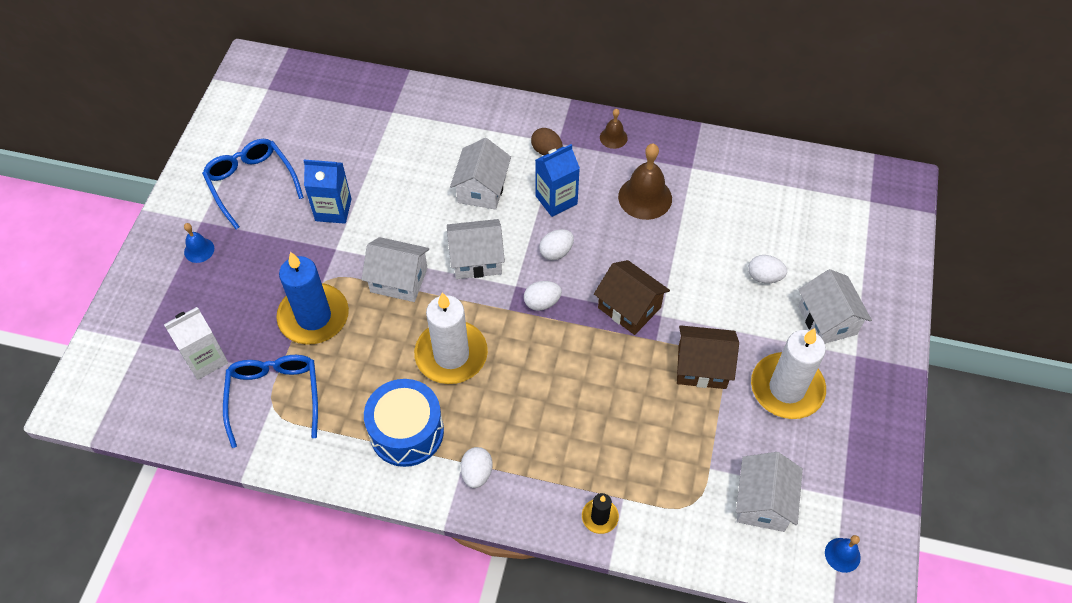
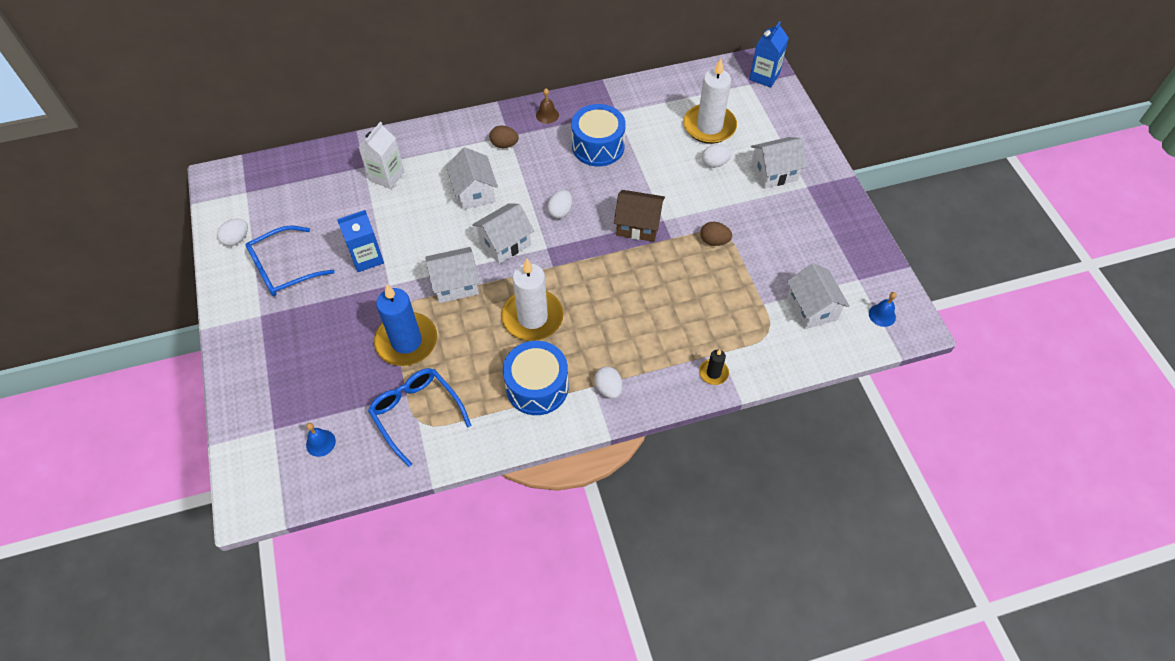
camera: 30 degrees left, 0 degrees up
(199, 250) = (274, 337): blue bell -> blue bell (320, 443)
(205, 359) = (339, 414): white carton -> white carton (387, 176)
(251, 184) = (284, 268): blue glasses -> blue glasses turned 60 degrees counterclockwise
(542, 302) = (574, 250): white egg -> white egg (237, 239)
(556, 200) = (535, 175): blue carton -> blue carton (764, 76)
(645, 197) = (598, 146): brown bell -> blue drum
(702, 367) = (714, 241): brown house -> brown egg
(787, 388) = (778, 228): white candle -> white candle (709, 126)
(827, 320) = (774, 172): white house -> white house turned 60 degrees counterclockwise

